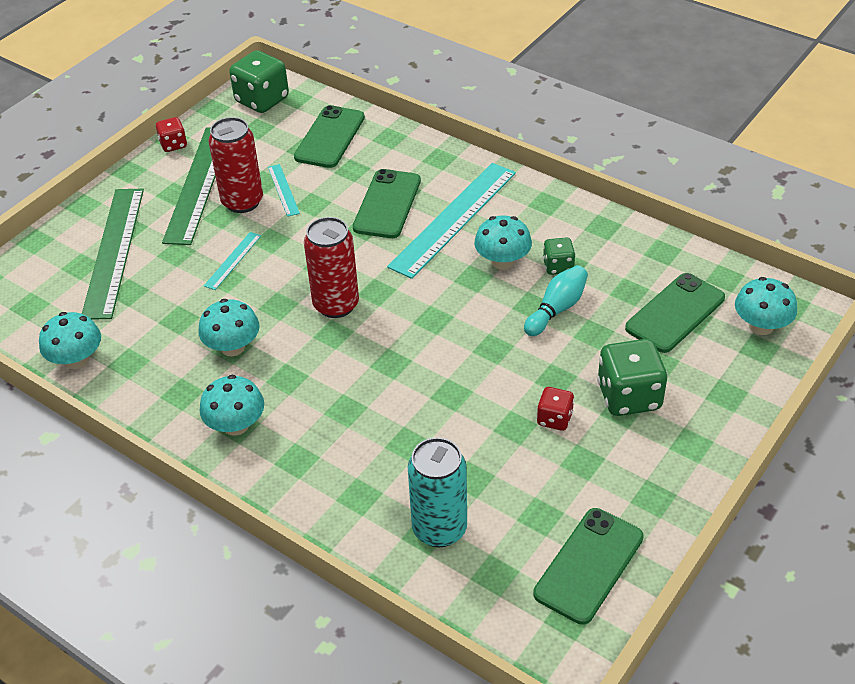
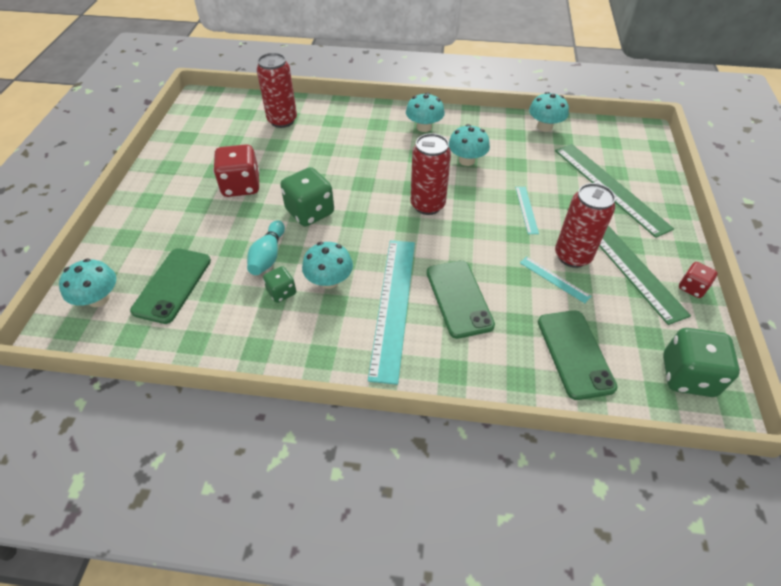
camera: 150 degrees right, 5 degrees up
(439, 529) = (282, 120): turquoise can -> red can
(554, 419) = (241, 186): red dice -> red dice, size x1.82
(588, 565) = (198, 129): green phone -> none
(629, 396) = (196, 214): green dice -> green dice (310, 212)

